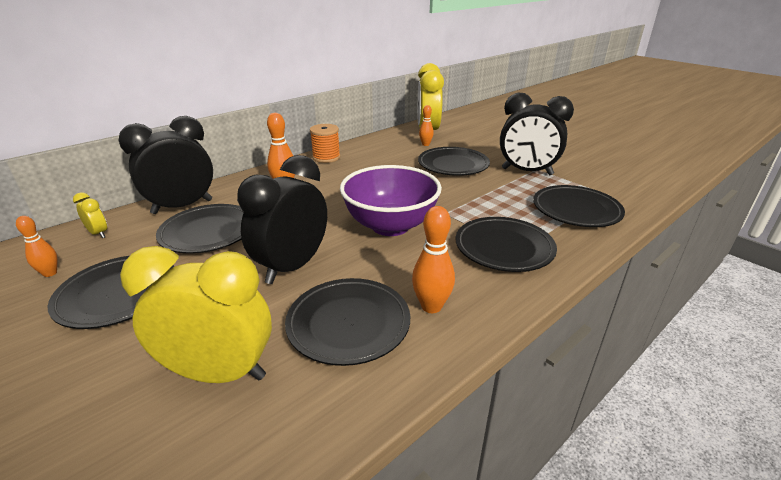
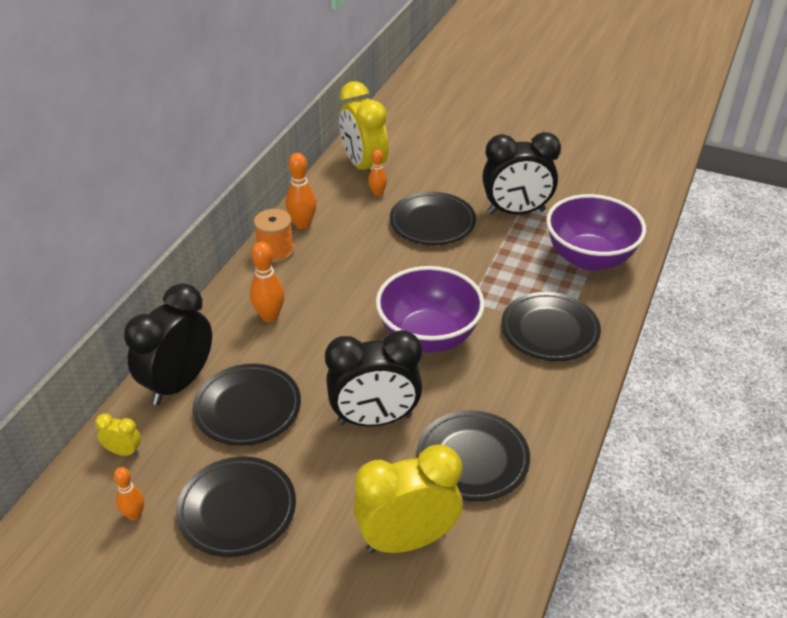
camera: 25 degrees left, 10 degrees up
(292, 267) = (375, 419): black clock -> black clock turned 105 degrees counterclockwise
(431, 306) = (527, 417): orange bowling pin -> orange bowling pin (302, 224)
(576, 210) = (589, 258): black plate -> purple bowl

